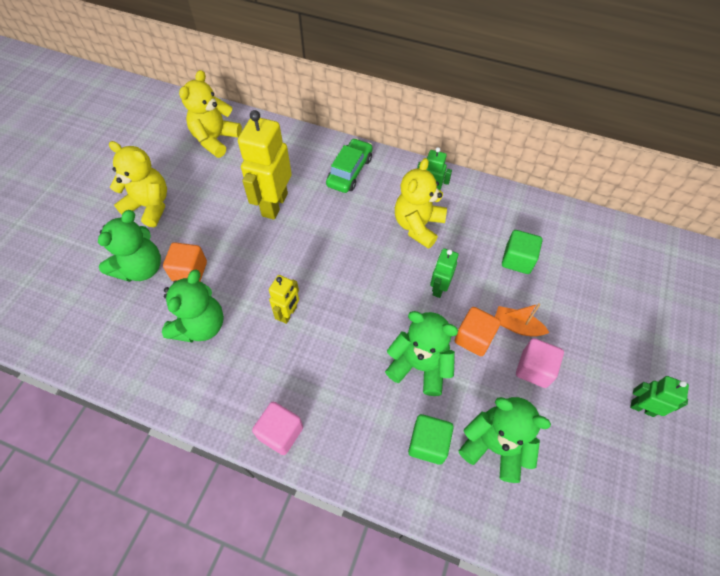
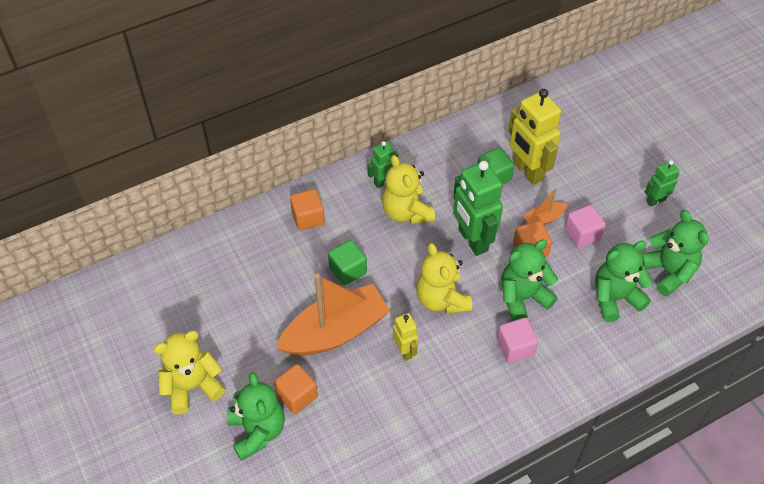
camera: 50 degrees left, 5 degrees down
(200, 326) = (359, 419): green teddy bear -> green teddy bear (668, 272)
(215, 139) = (166, 289): yellow teddy bear -> yellow teddy bear (441, 299)
(266, 256) = (335, 332): none -> orange boat
(274, 204) = (288, 292): yellow robot -> yellow robot (527, 171)
(280, 433) = (500, 420): pink cube -> pink cube (515, 347)
(350, 171) = (308, 218): green car -> orange cube
(428, 443) = (582, 334): green cube -> green cube (348, 270)
(439, 288) = (472, 240): green robot -> green robot, size x1.90

